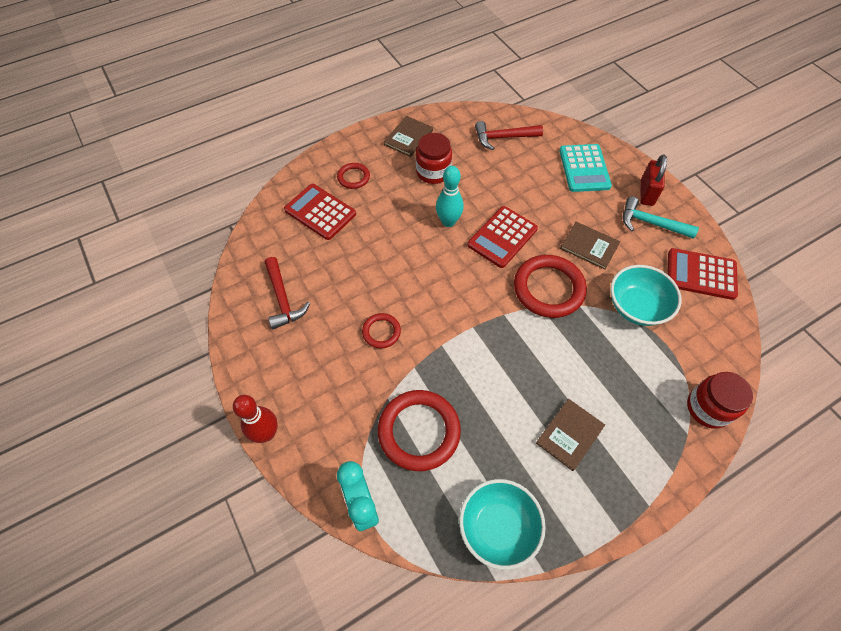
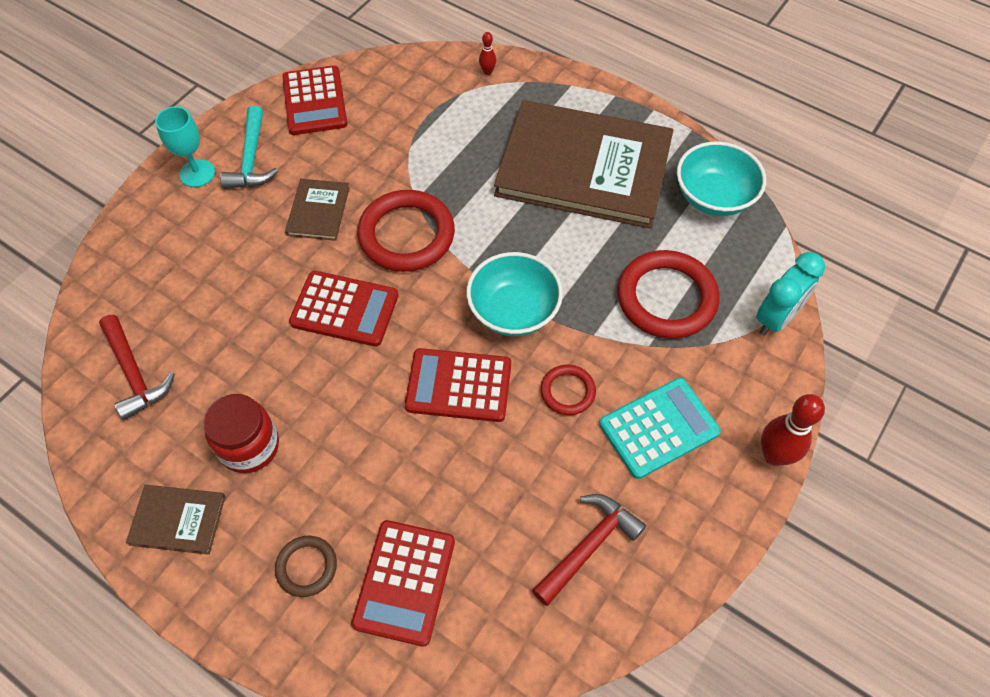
camera: 115 degrees left, 0 degrees up
(353, 177) = (306, 567): red ring -> brown ring
(418, 276) = (458, 385): none -> red calculator
(448, 221) = (345, 385): turquoise bowling pin -> none
(569, 435) = (584, 167): brown book -> brown book, size x2.41
(584, 168) = (172, 251): turquoise calculator -> turquoise calculator (659, 428)
(636, 307) = (391, 147): turquoise bowl -> turquoise bowl (513, 311)
(646, 193) = (197, 173): red padlock -> turquoise goblet
(708, 408) = (487, 71): red jar -> red bowling pin

